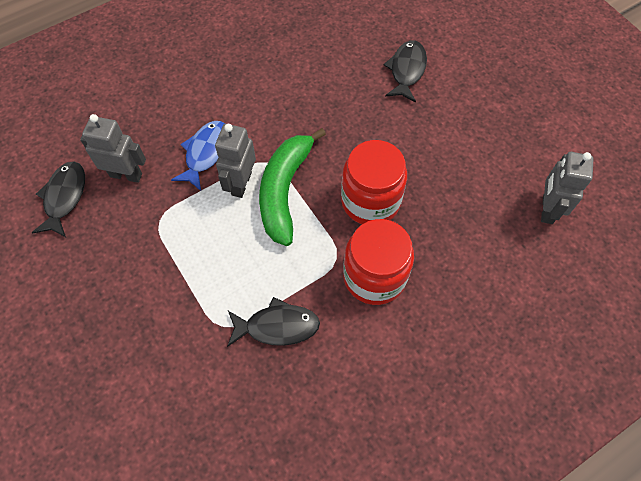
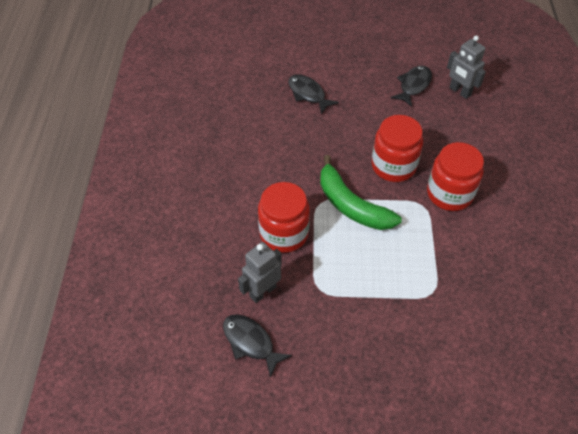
camera: 55 degrees left, 10 degrees down
(205, 153) = (284, 233): blue fish -> red jar
(241, 183) = (326, 226): grey robot -> none
(277, 326) = (452, 262): black fish -> black fish (413, 86)

